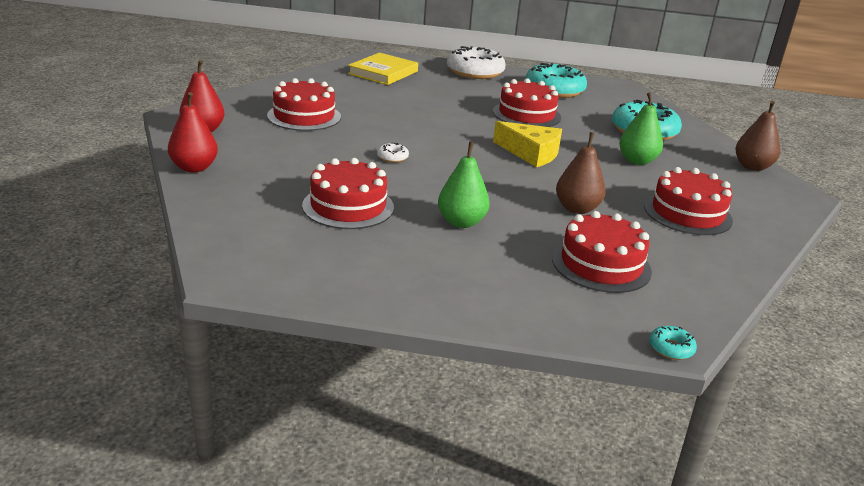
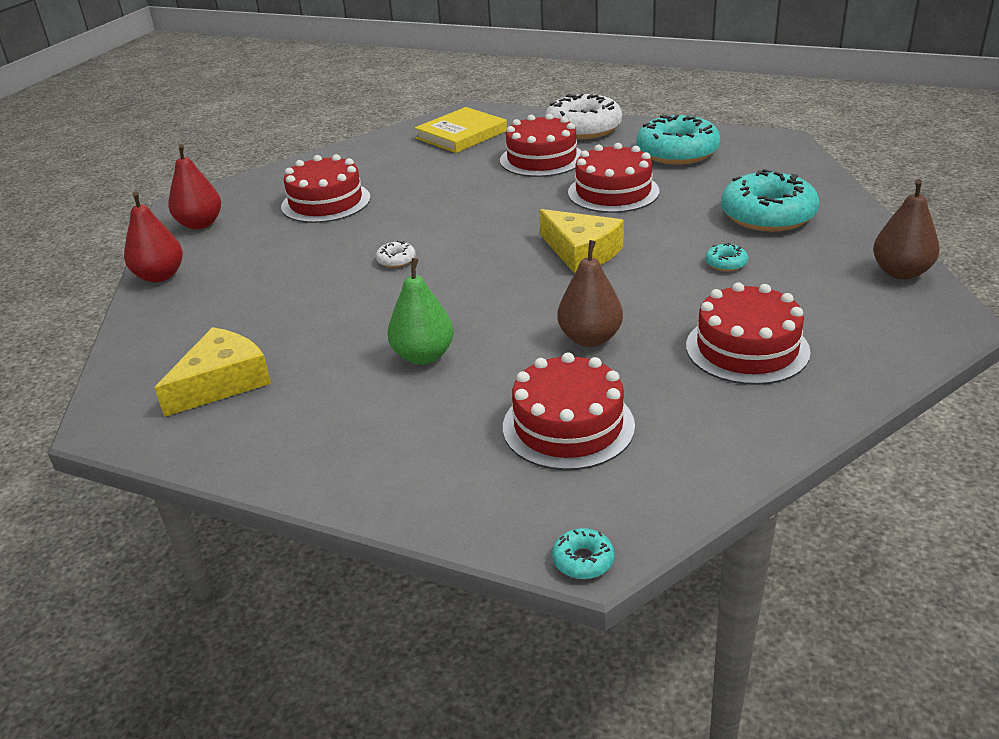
camera: 20 degrees right, 5 degrees up
(308, 244) = (222, 382): none -> yellow cheese
(348, 206) = (300, 330): red cake -> red cake (541, 159)
(637, 161) = (726, 263): green pear -> turquoise donut

